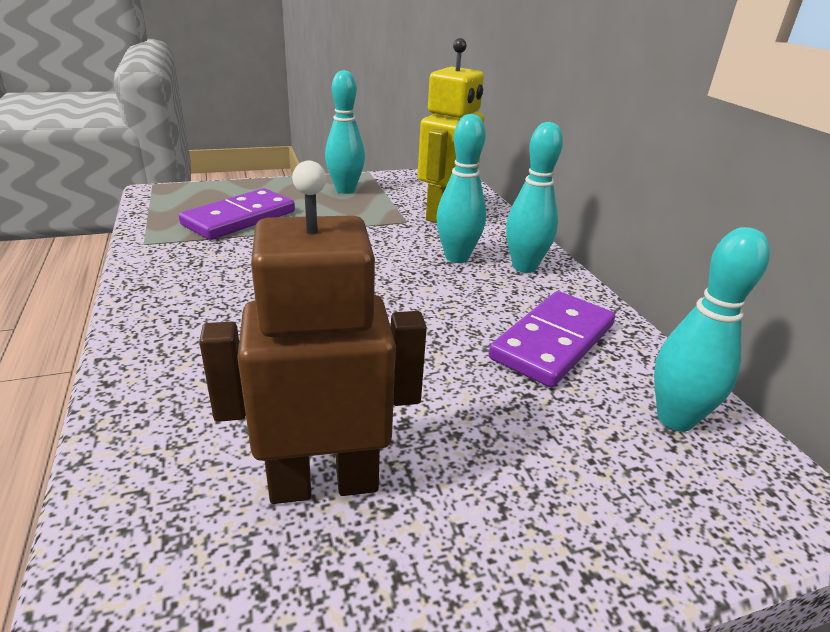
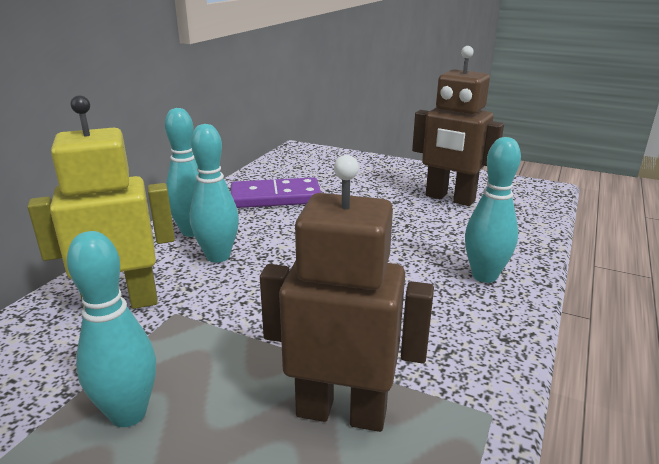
camera: 135 degrees left, 5 degrees down
(240, 218) = (341, 412): purple domino -> brown robot
(675, 419) = (289, 167): turquoise bowling pin -> turquoise bowling pin (484, 276)

